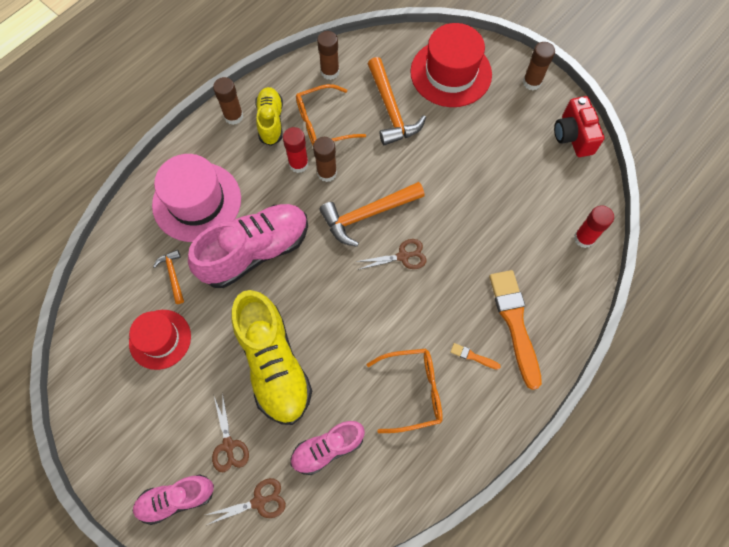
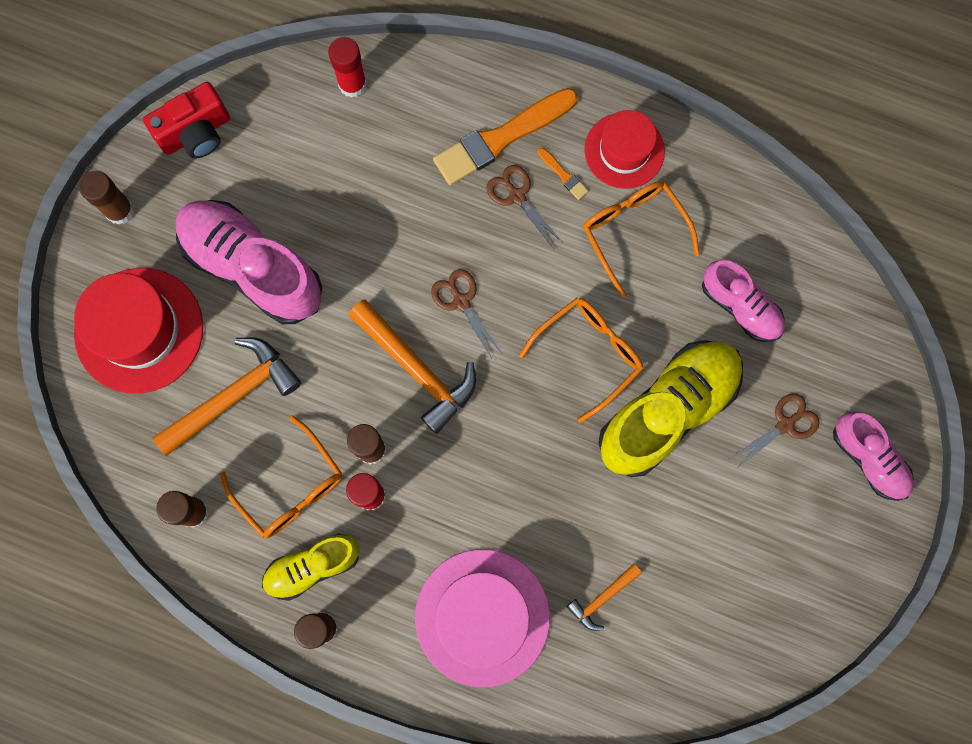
camera: 110 degrees left, 10 degrees up
(160, 339) = (694, 572): red hat -> red hat (624, 150)
(255, 251) = (526, 500): pink shoe -> pink shoe (253, 267)
(259, 501) = (830, 362): brown scissors -> brown scissors (517, 196)
(335, 326) = (589, 354): none -> orange glasses
(473, 356) = (563, 175): orange brush -> orange brush turned 45 degrees counterclockwise

